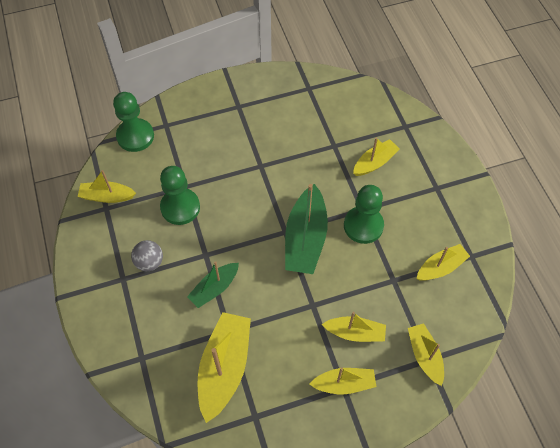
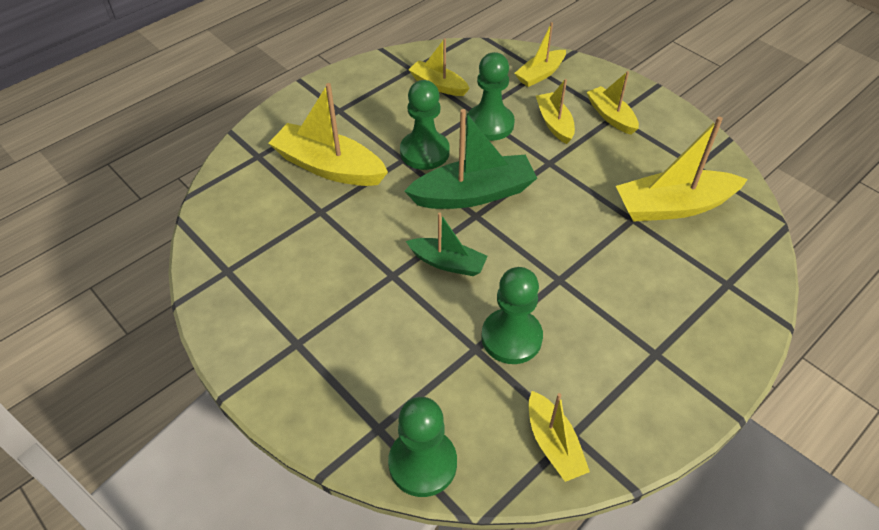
camera: 115 degrees left, 10 degrees down
(149, 262) = (612, 334): grey ball -> none
(214, 288) = (595, 252): green boat -> green boat (448, 263)
(374, 162) = (329, 167): yellow boat -> yellow boat, size x1.69
(375, 284) = (490, 124): none -> green pawn

